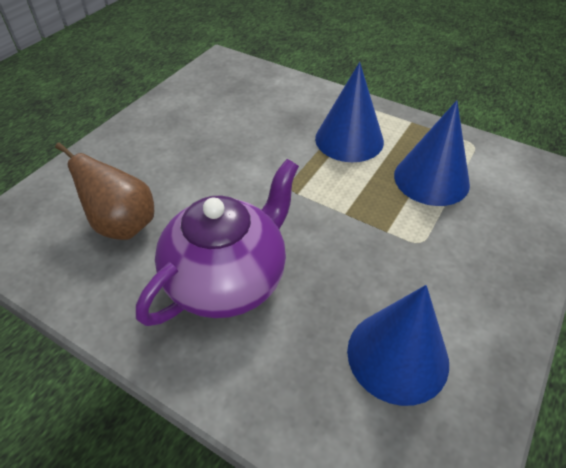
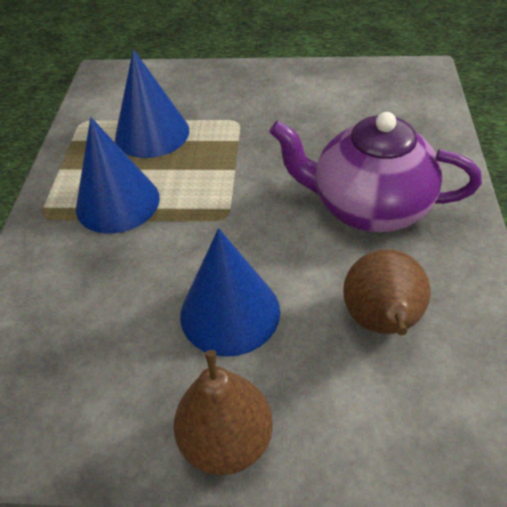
camera: 115 degrees left, 0 degrees up
(129, 133) = (227, 440): none -> brown pear
(397, 355) = (348, 105): blue cone -> blue cone (230, 312)

